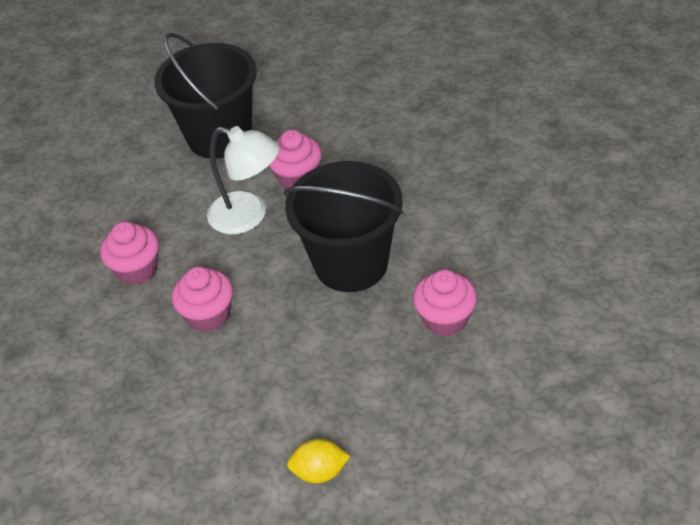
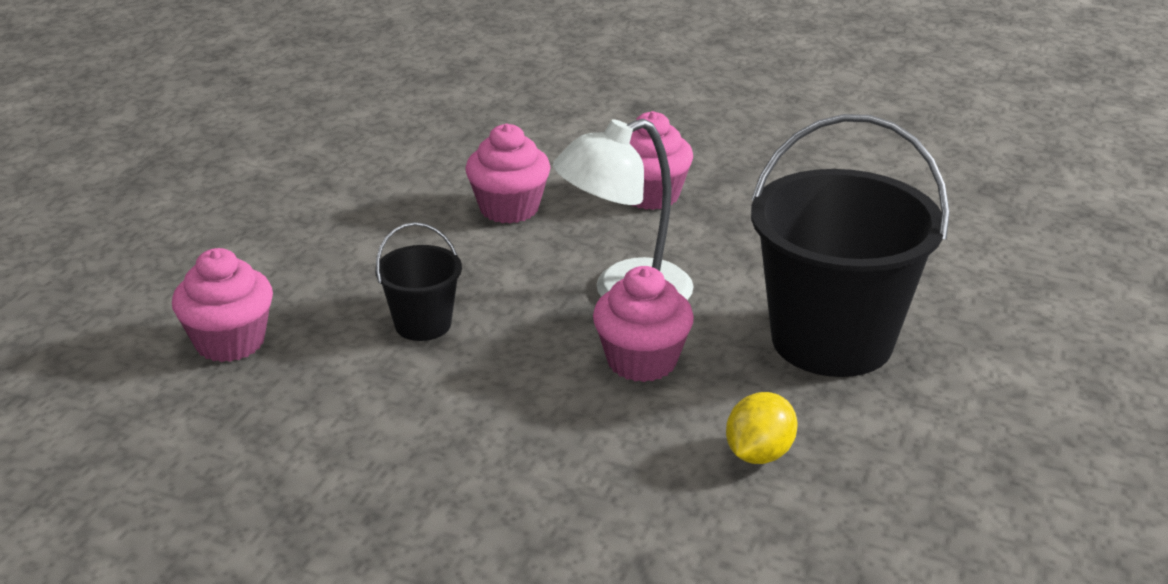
camera: 125 degrees right, 15 degrees down
(320, 472) = (223, 188): yellow lemon -> yellow lemon (759, 454)
(351, 263) = (423, 324): black bucket -> black bucket, size x0.47

